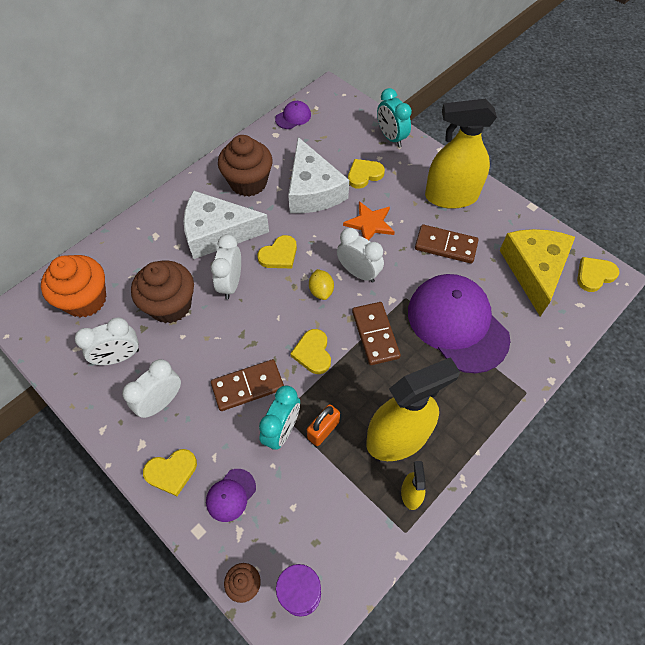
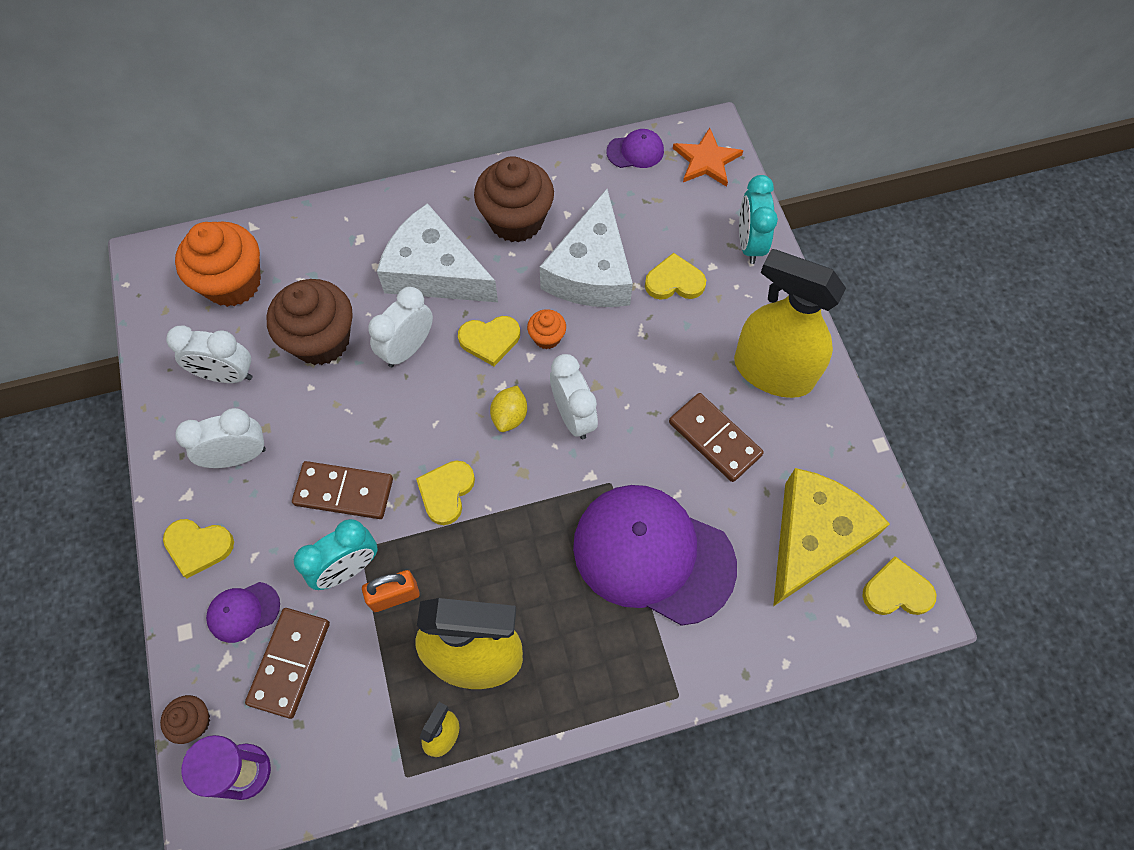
camera: 30 degrees right, 5 degrees up
(312, 237) = (547, 337): none -> orange cupcake
(370, 223) = (634, 355): orange star -> orange star (706, 160)
(375, 334) = (538, 510): brown domino -> brown domino (289, 663)
(457, 324) = (653, 555): purple cap -> purple cap turned 60 degrees counterclockwise

